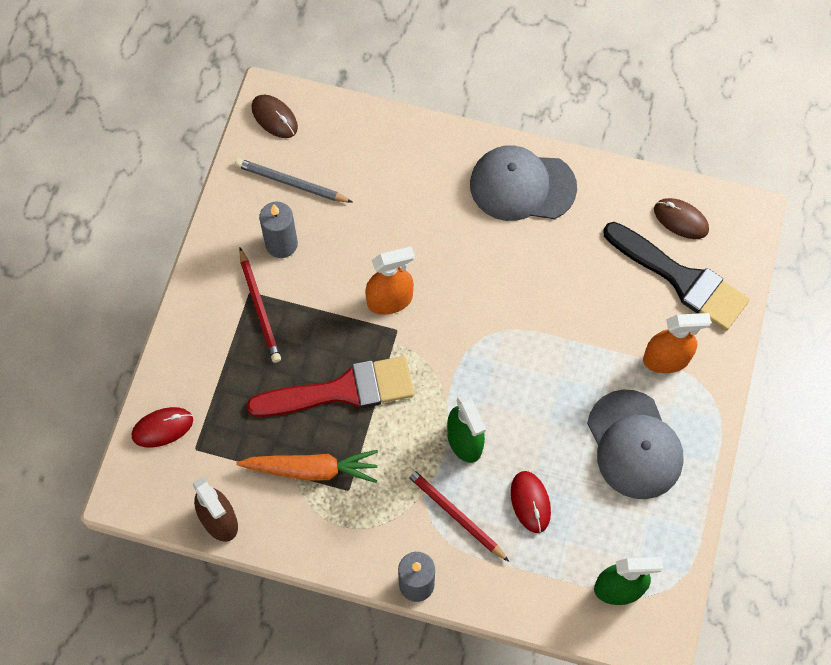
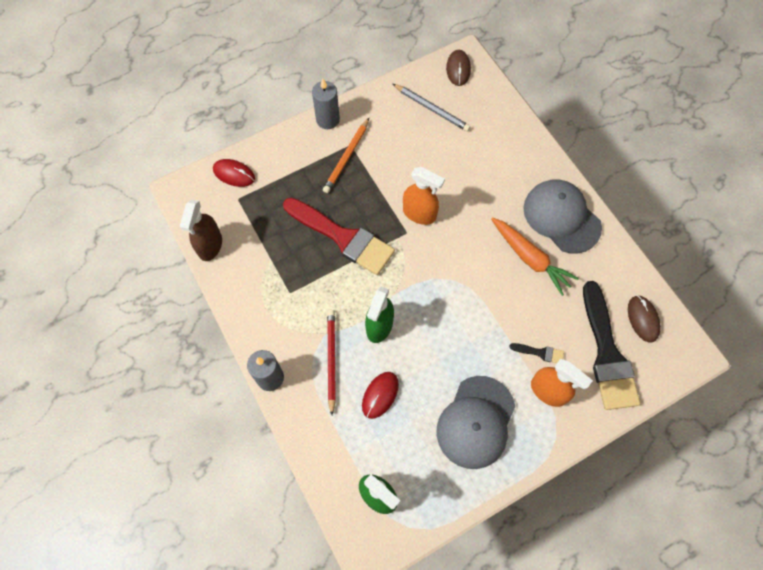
camera: 45 degrees right, 0 degrees up
(259, 307) = (346, 157): red pencil -> orange pencil
(281, 244) = (393, 135): grey candle -> grey candle (328, 120)
(291, 183) = (431, 109): grey pencil -> grey pencil turned 150 degrees clockwise
(311, 469) = (283, 264): orange carrot -> orange carrot (530, 258)
(626, 331) = (540, 353): none -> black brush

